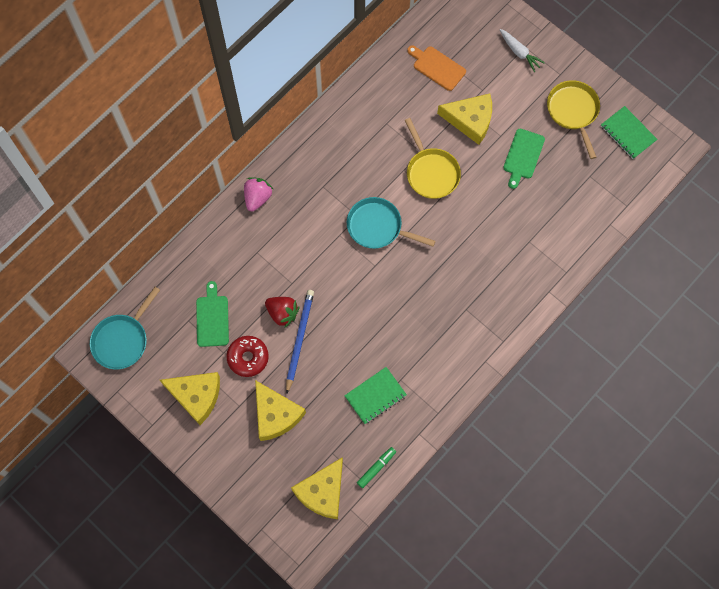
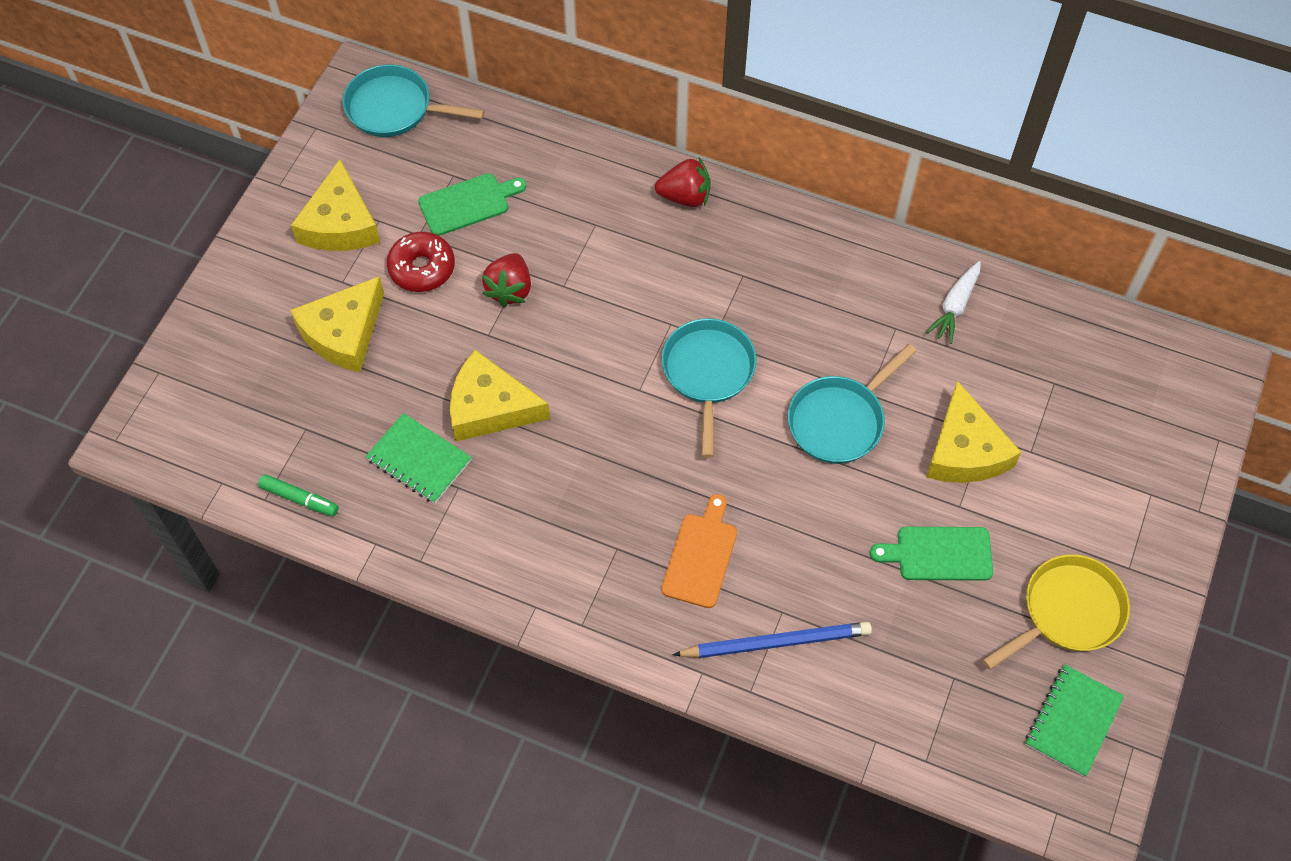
camera: 70 degrees right, 10 degrees down
(257, 198) = (685, 196): pink strawberry -> red strawberry
(299, 340) = (475, 325): blue pencil -> blue pencil (776, 642)
(322, 492) = (239, 435): yellow cheese -> yellow cheese (490, 407)
(431, 172) = (840, 420): yellow pan -> turquoise pan
(437, 67) = (1037, 370): orange cutting board -> orange cutting board (701, 556)
(519, 52) = (1135, 488): white carrot -> white carrot (955, 306)

